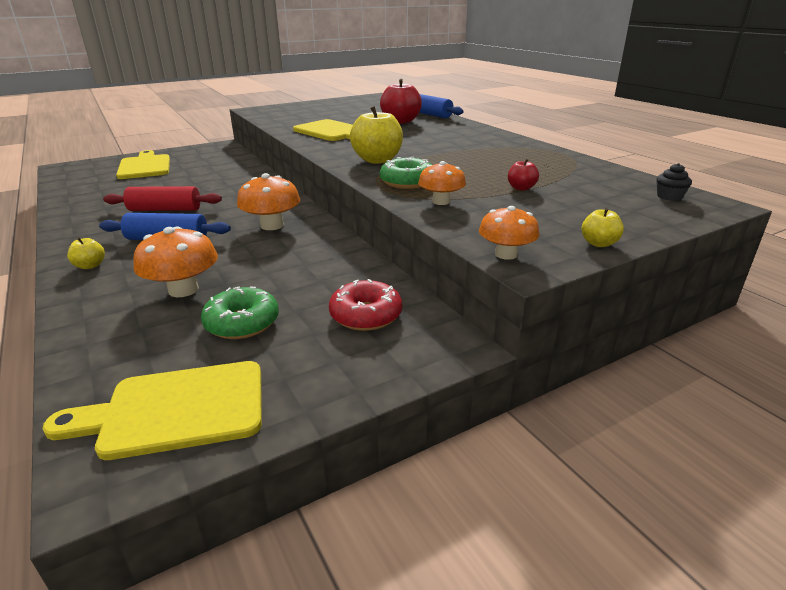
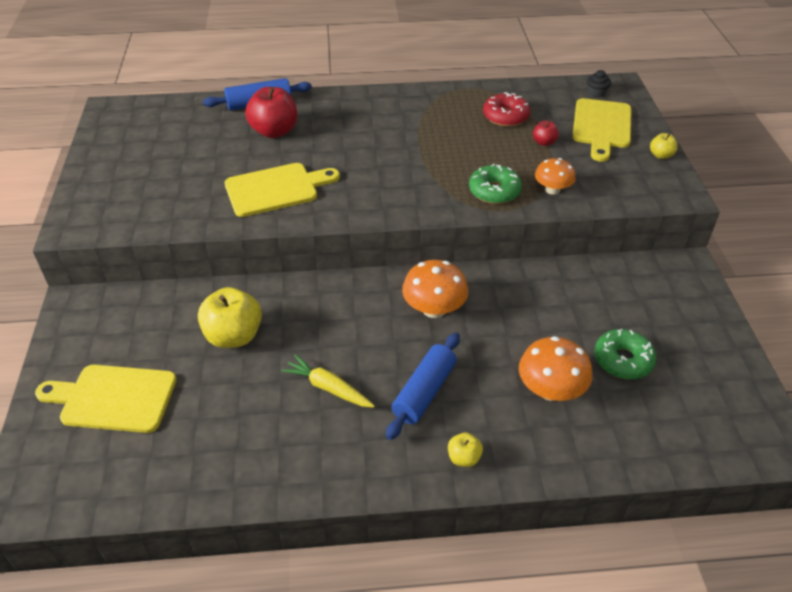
camera: 65 degrees left, 15 degrees up
(165, 209) = (328, 388): red rolling pin -> yellow carrot
(175, 410) = (723, 408): yellow cutting board -> yellow cutting board (601, 126)
(366, 315) = (635, 293): red donut -> red donut (505, 116)
(377, 160) = (416, 189): yellow apple -> yellow apple (234, 336)
(506, 254) = (662, 196): orange mushroom -> none

